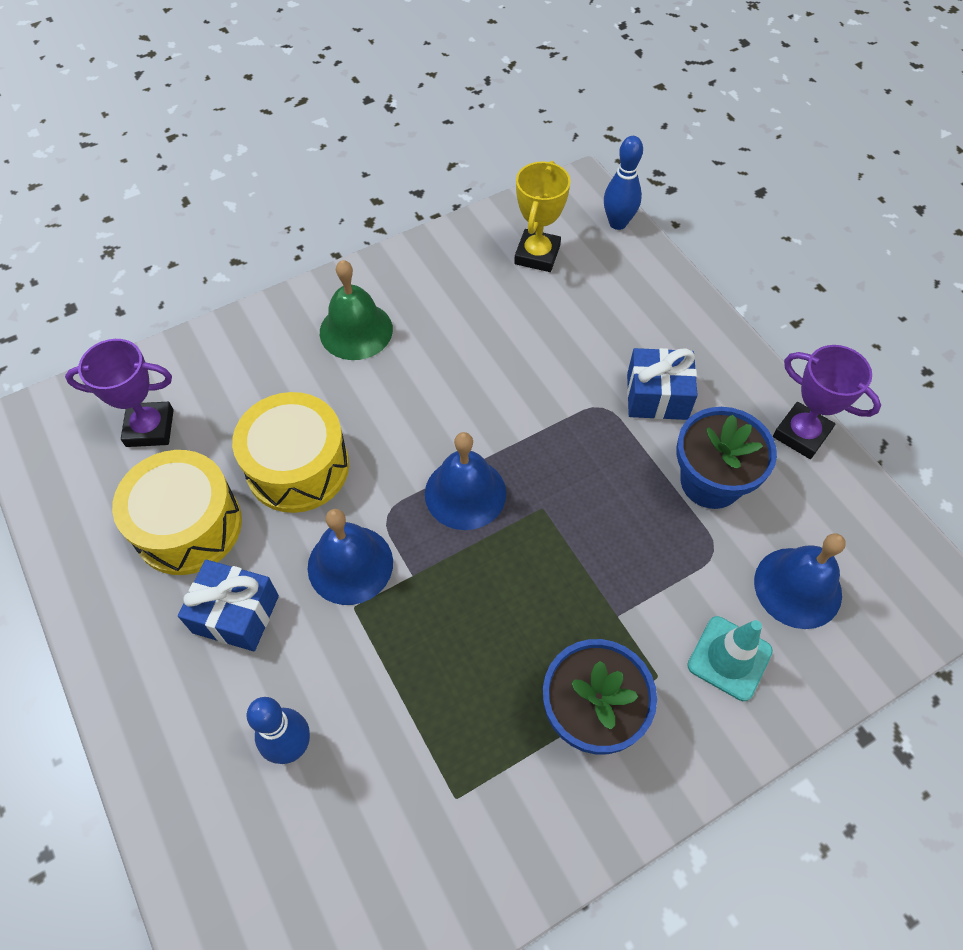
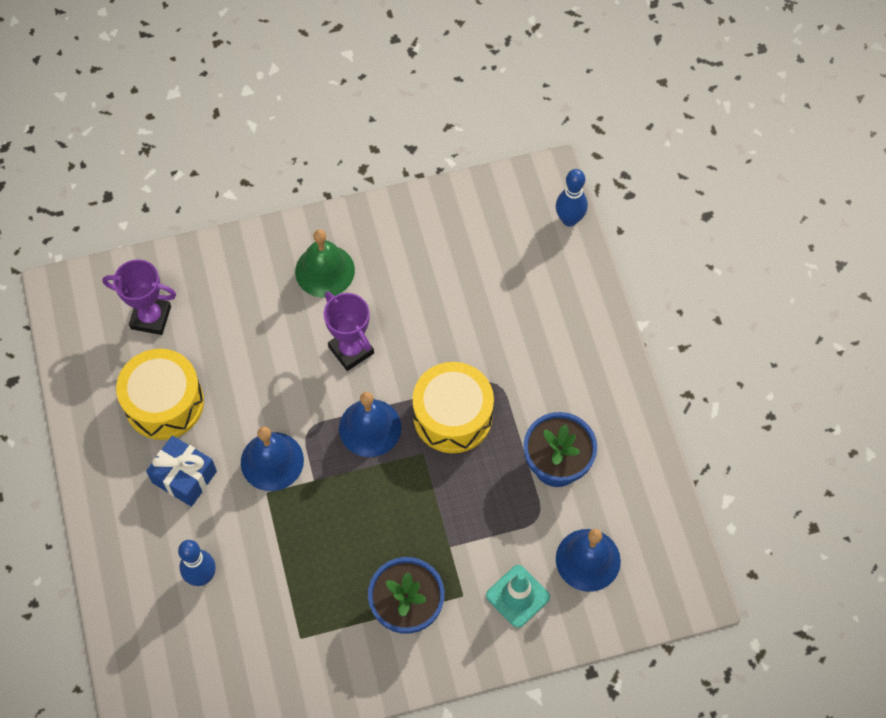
camera: 15 degrees right, 5 degrees up
(298, 467) = (252, 376): yellow drum -> yellow drum (452, 416)
(537, 255) = (491, 235): yellow trophy -> none
(657, 396) = (542, 385): blue gift -> none
(801, 434) = (642, 444): purple trophy -> purple trophy (351, 350)

